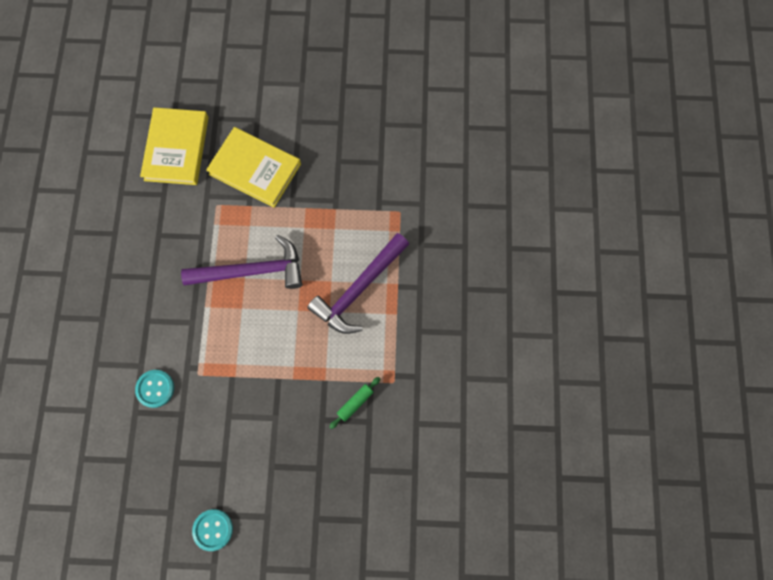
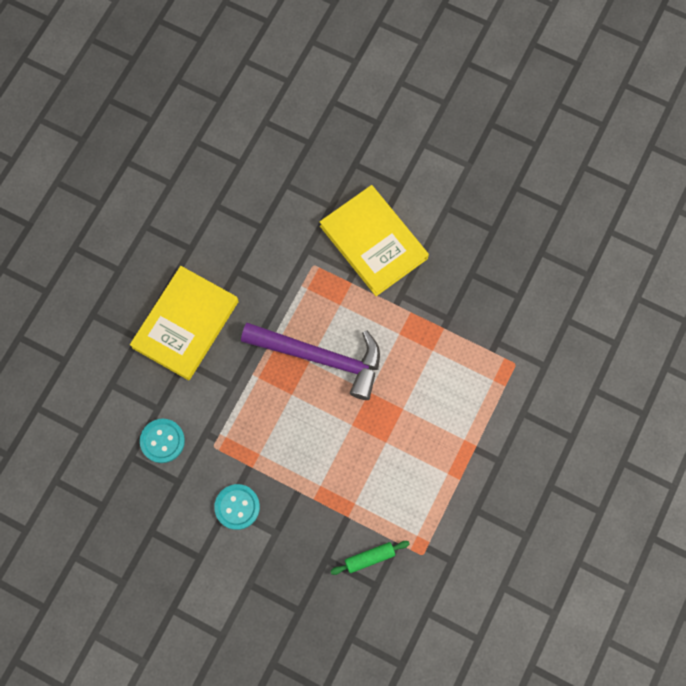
camera: 25 degrees right, 0 degrees up
(176, 148) = (297, 180): yellow book -> yellow book (185, 324)
(213, 529) = (159, 622): turquoise button -> turquoise button (237, 507)
(359, 289) = (430, 432): purple hammer -> none

